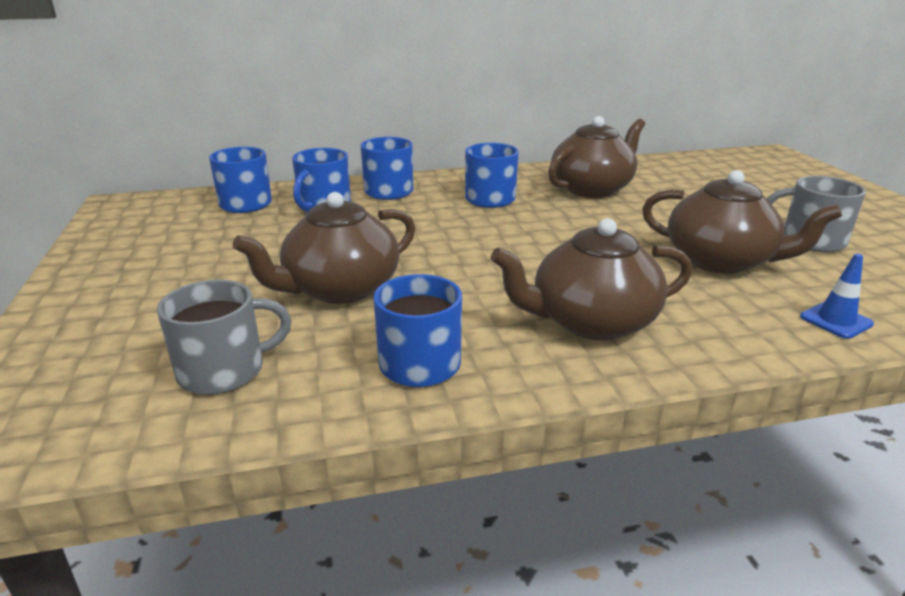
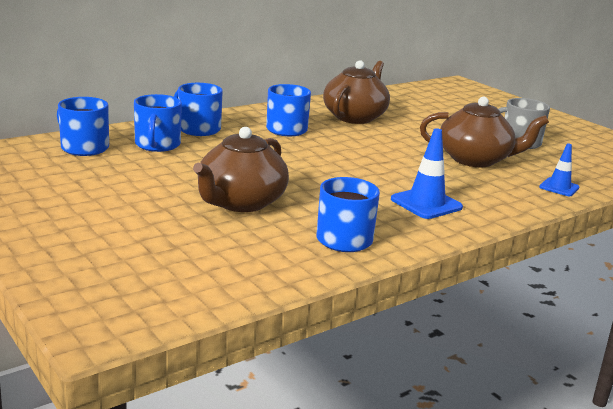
camera: 25 degrees left, 5 degrees down
(224, 371) = (217, 260): grey mug -> none
(591, 321) = (426, 203): brown teapot -> blue traffic cone

